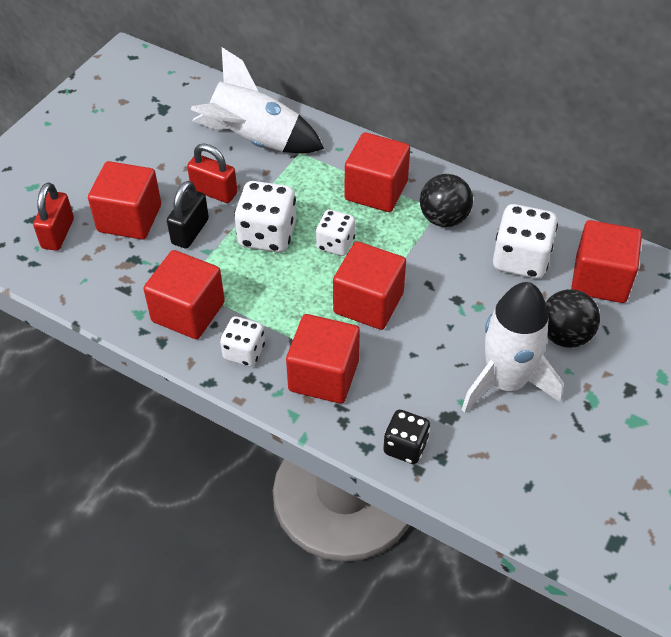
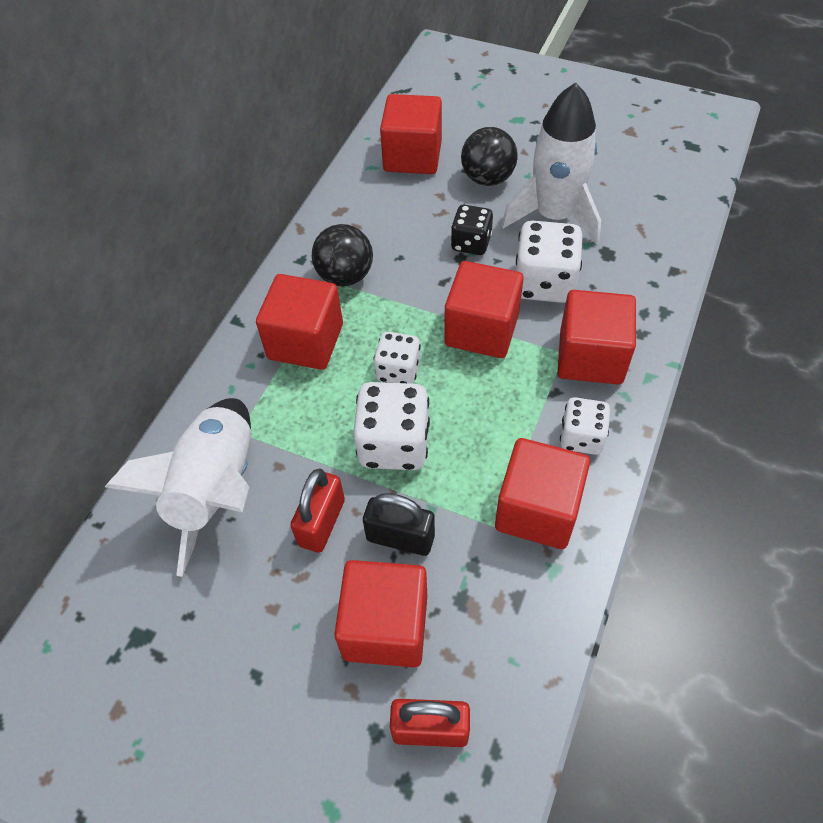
camera: 95 degrees left, 5 degrees up
(405, 446) = (653, 282): black dice -> black dice (471, 243)
(520, 259) = (396, 212): white dice -> white dice (544, 283)

